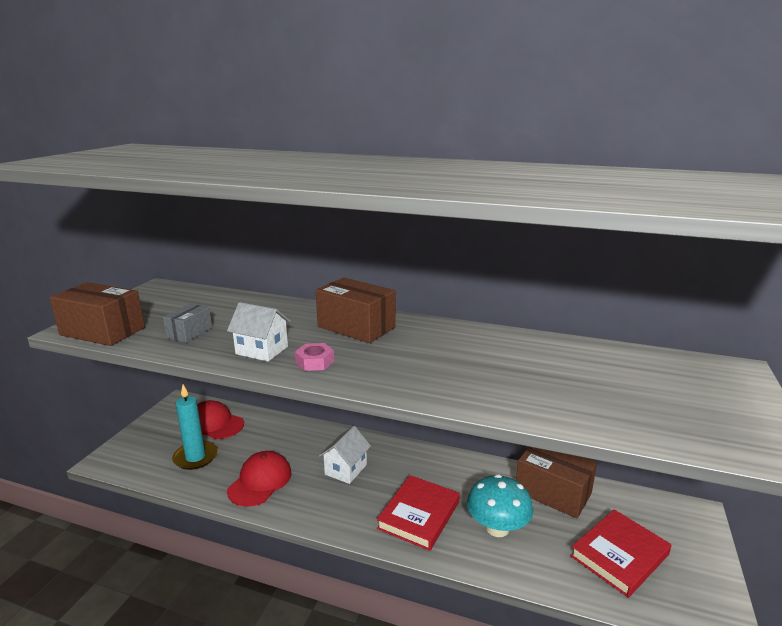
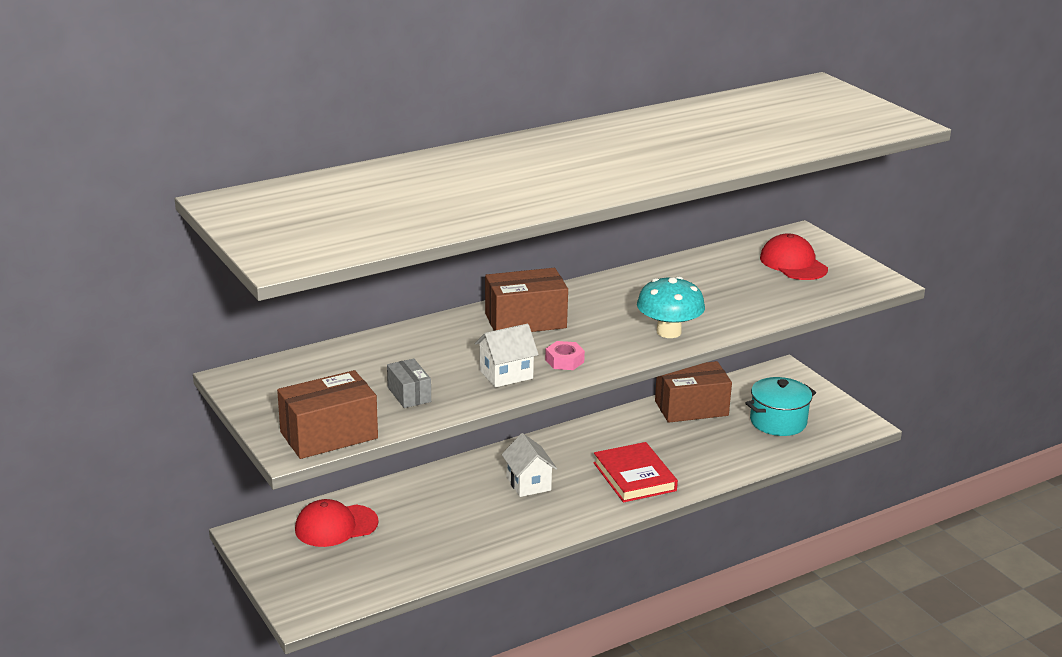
camera: 50 degrees left, 5 degrees up
(195, 457) = (384, 556): turquoise candle -> none
(260, 481) = (480, 533): red cap -> red cap (793, 263)
(497, 528) = (693, 451): turquoise mushroom -> turquoise mushroom (668, 332)
(619, 555) = (778, 422): red book -> turquoise pot

